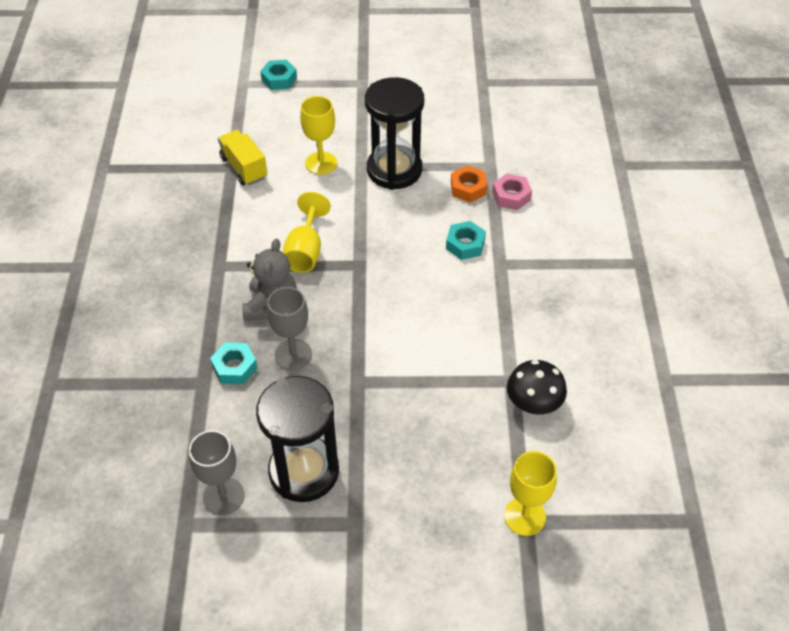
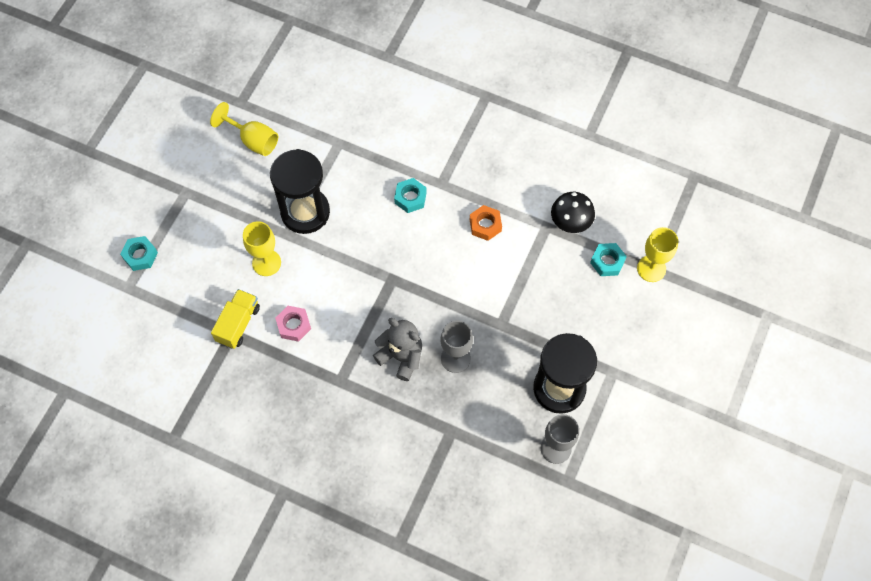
camera: 65 degrees left, 15 degrees up
(234, 367) = (447, 403): turquoise nut -> turquoise nut (607, 262)
(244, 168) = (238, 324): yellow truck -> yellow truck turned 120 degrees clockwise
(305, 251) = (358, 311): yellow goblet -> yellow goblet (253, 140)
(468, 188) = (354, 169): orange nut -> orange nut (485, 225)
(511, 196) = (378, 144): pink nut -> pink nut (293, 325)

